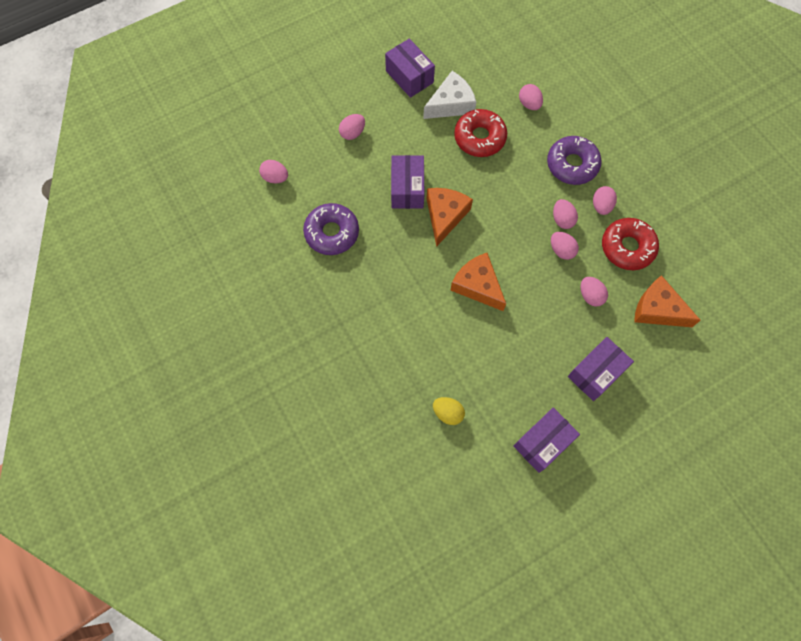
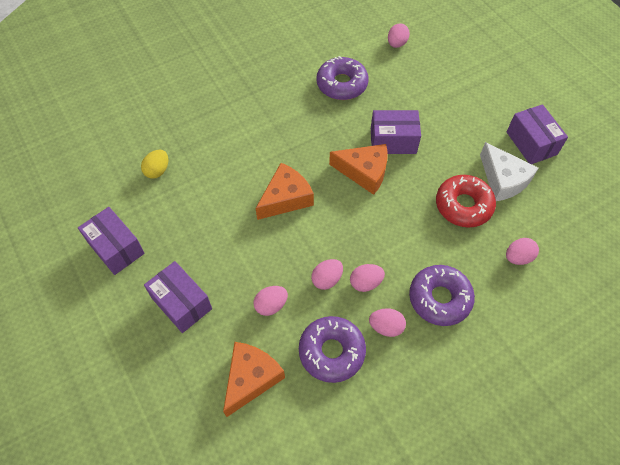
camera: 90 degrees right, 10 degrees down
(352, 133) = (453, 97): pink egg -> none
(409, 76) = (531, 143): purple box -> purple box turned 75 degrees counterclockwise
(627, 247) = (331, 352): red donut -> purple donut

